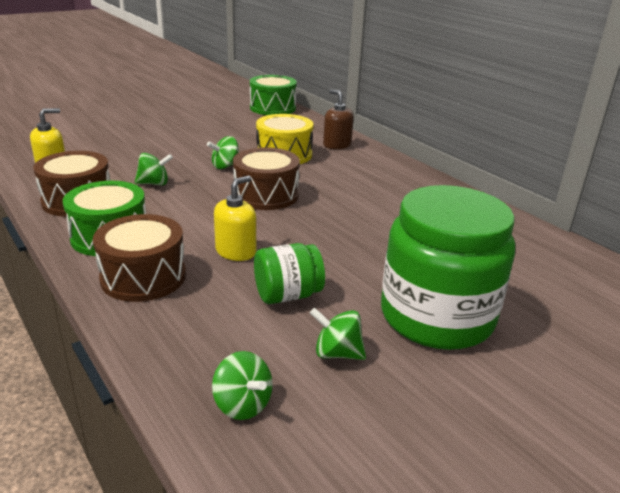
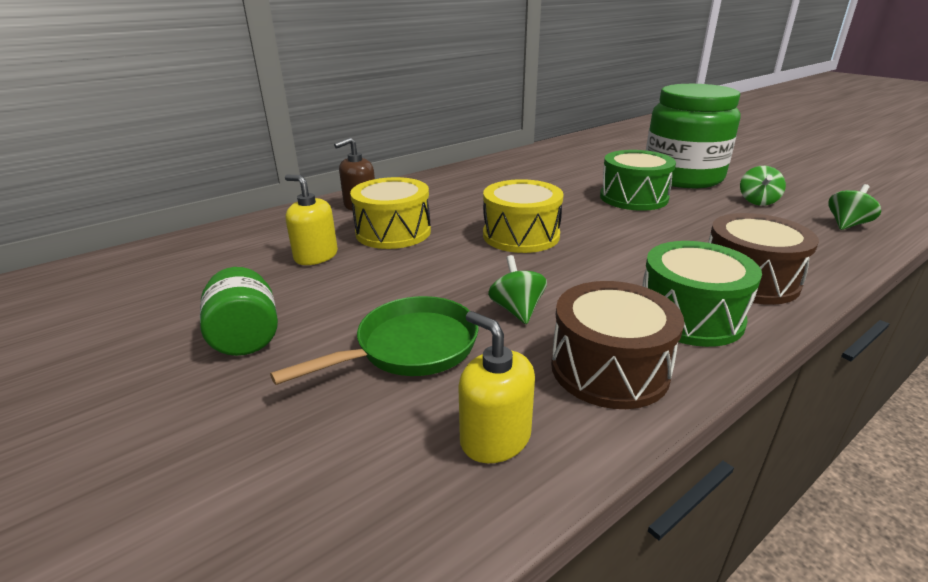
camera: 90 degrees left, 0 degrees up
(134, 156) = (410, 348): none -> green pan
(225, 166) = (439, 265): green spinning top -> none
(236, 251) = (657, 241): yellow soap dispenser -> yellow soap dispenser (316, 256)
(266, 195) = (521, 235): brown drum -> yellow drum
(272, 108) = (183, 249): green drum -> green drum (633, 197)
(287, 295) = (707, 217): green jar -> green jar (246, 337)

